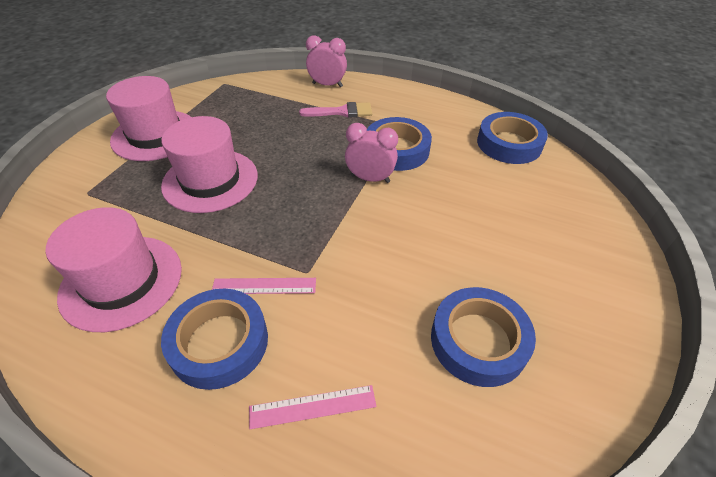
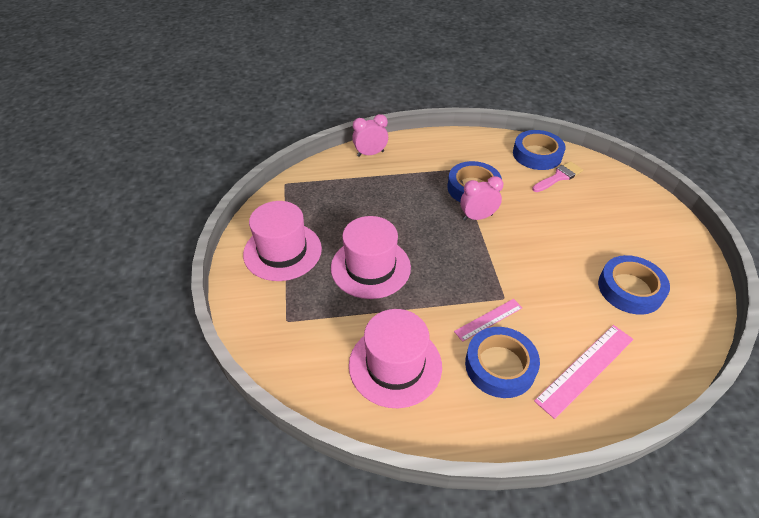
camera: 30 degrees left, 0 degrees up
(313, 407) = (585, 369): pink ruler -> pink ruler, size x1.63
(341, 112) = (405, 173): pink brush -> pink brush (559, 177)

